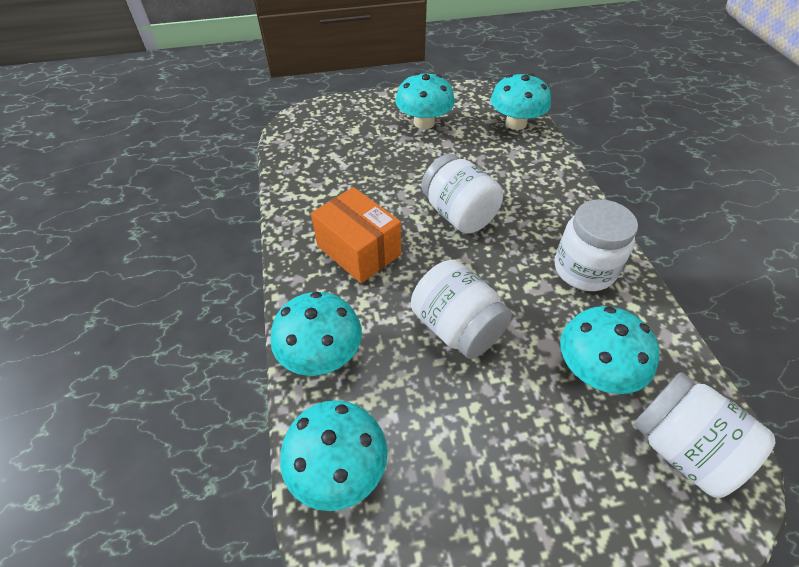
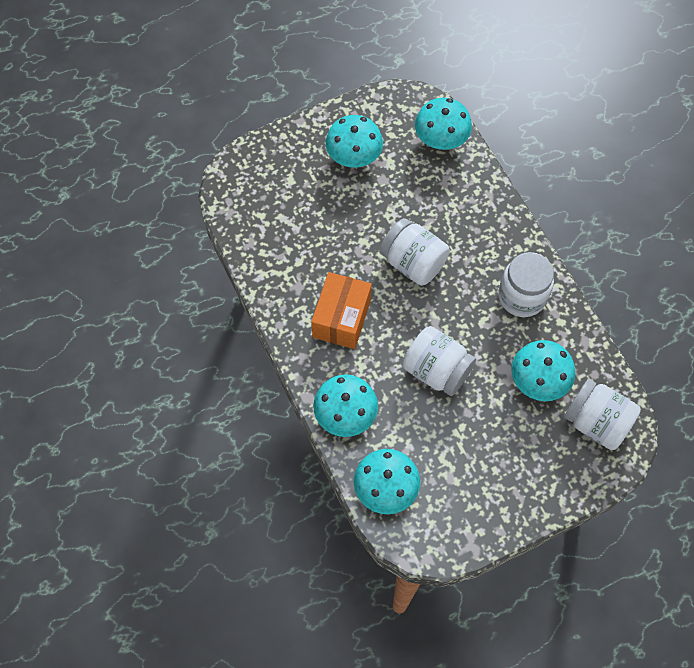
camera: 15 degrees left, 15 degrees up
(359, 250) = (341, 318): orange box -> orange box turned 75 degrees clockwise

